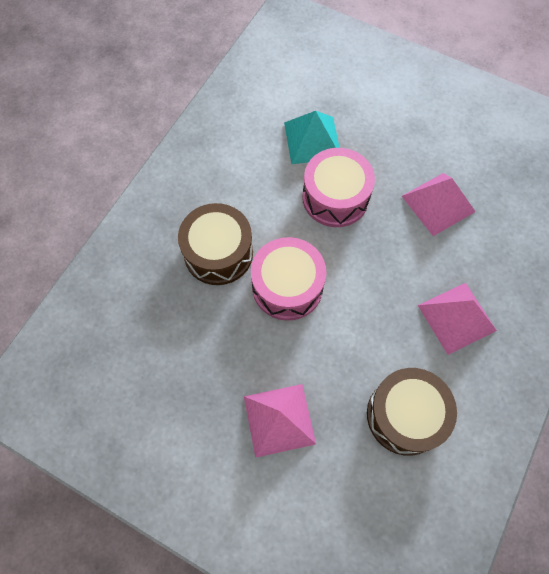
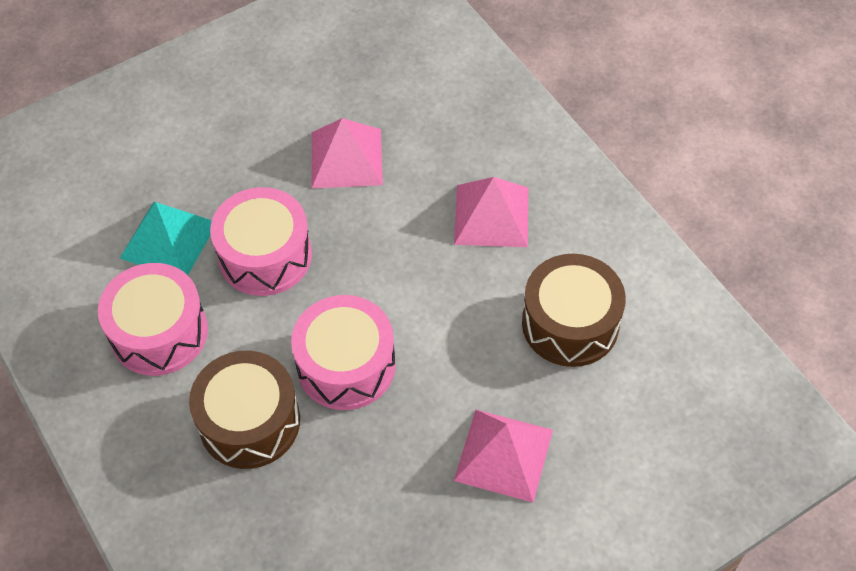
camera: 60 degrees left, 10 degrees down
(248, 171) = (159, 332): none -> pink drum

